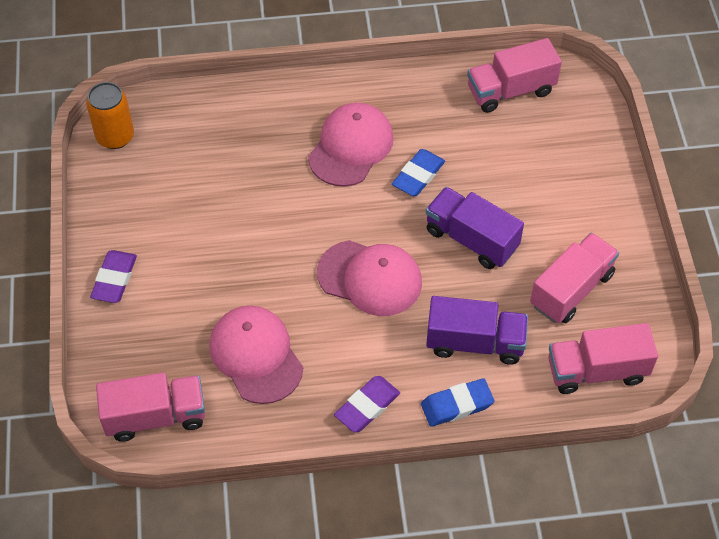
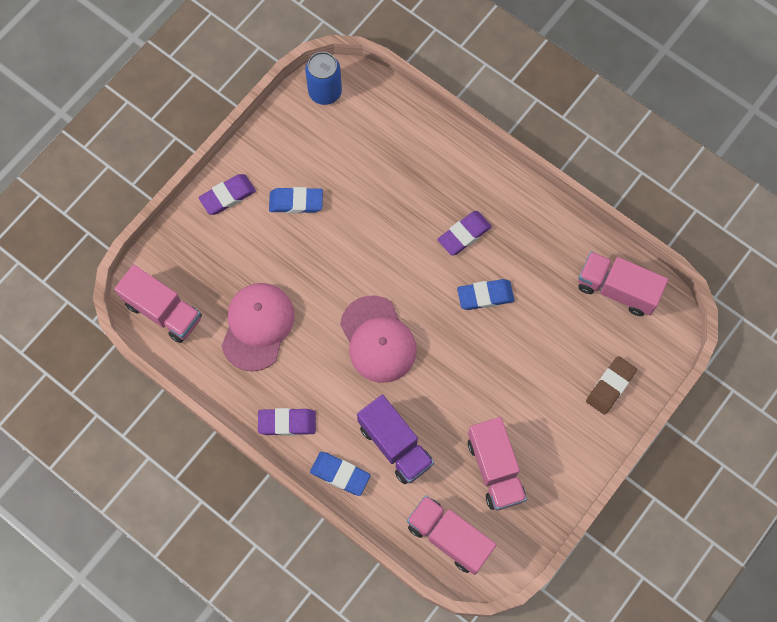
camera: 45 degrees right, 15 degrees up
(115, 136) = (325, 92): orange can -> blue can
(182, 235) = (296, 202): none -> blue eraser
(351, 147) = (464, 234): pink cap -> purple eraser
(471, 239) = (470, 373): purple truck -> none
(571, 290) = (495, 469): pink truck -> pink truck turned 75 degrees clockwise
(584, 158) = (610, 386): none -> brown eraser

